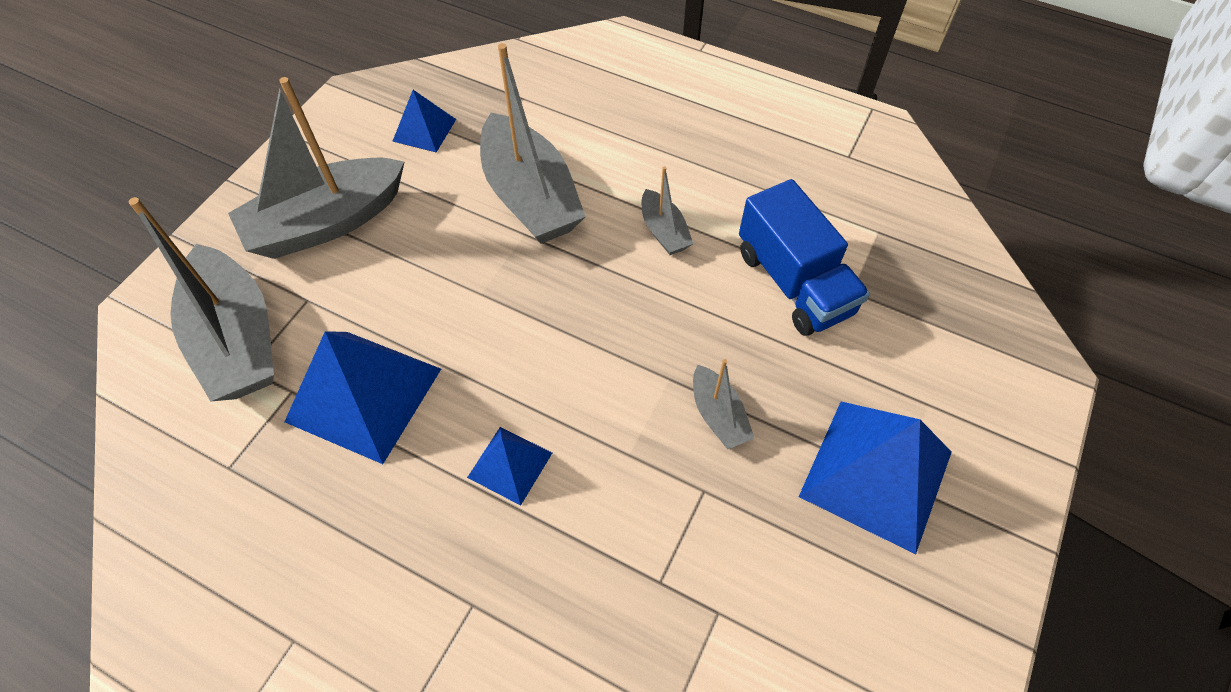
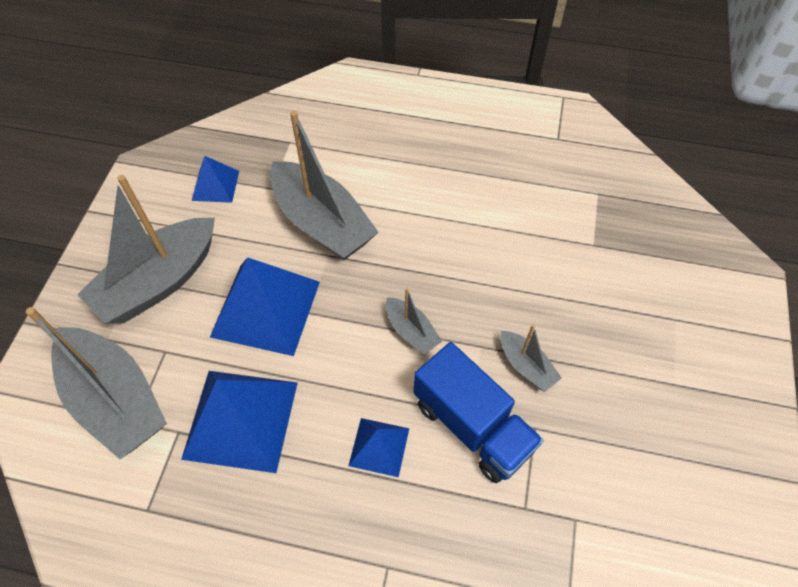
camera: 15 degrees left, 0 degrees up
(664, 231) = (437, 229): grey boat -> grey boat (411, 331)
(794, 282) = (548, 248): blue truck -> blue truck (472, 425)
(876, 474) = (655, 382): blue pyramid -> blue pyramid (266, 309)

